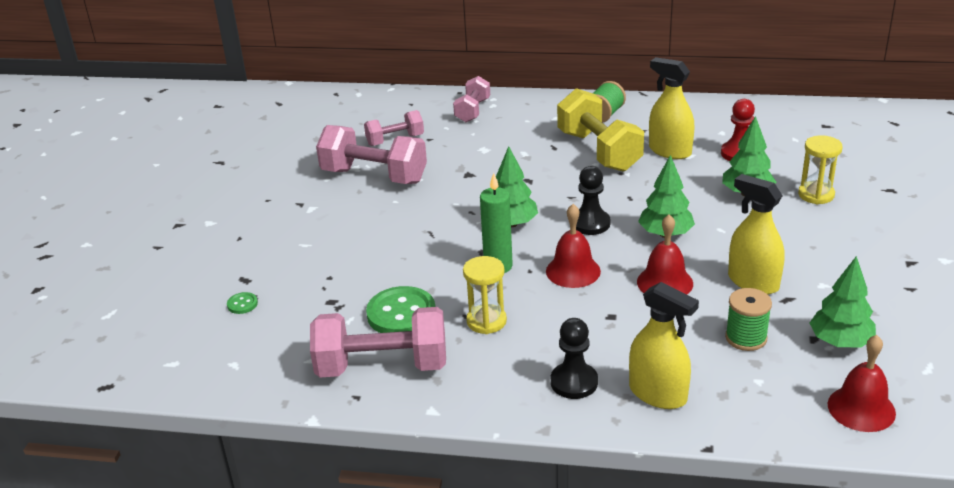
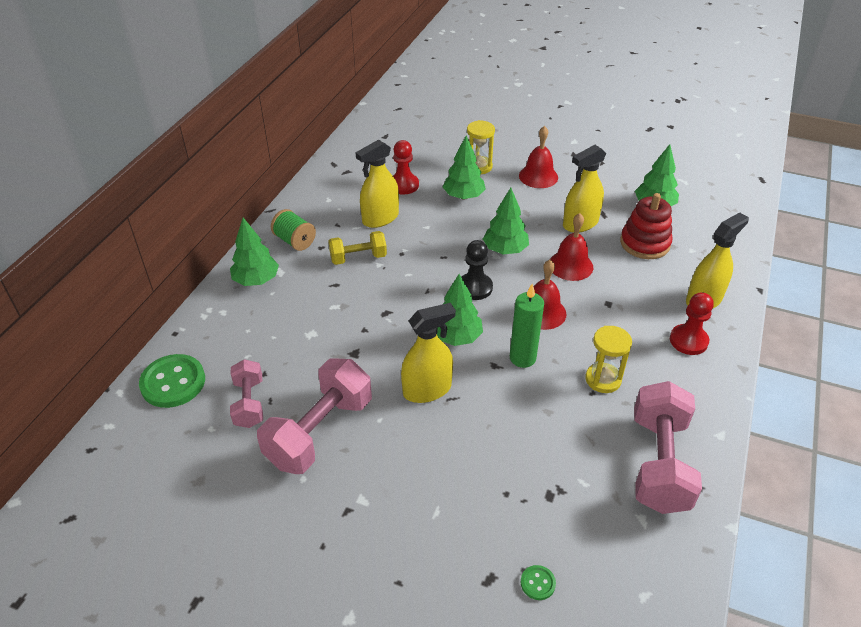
camera: 80 degrees left, 10 degrees up
(401, 314) = (581, 439): green button -> green button (173, 382)
(437, 218) = (427, 390): none -> yellow spray bottle
(472, 111) = (224, 329): pink dumbbell -> none
(539, 110) = (256, 280): none -> green tree
(574, 382) = (688, 341): black pawn -> red pawn
(599, 151) = (358, 258): yellow dumbbell -> yellow dumbbell, size x0.57
(746, 338) = (644, 243): green spool -> red stacking toy
(861, 408) = (720, 216): red bell -> red bell (538, 176)

